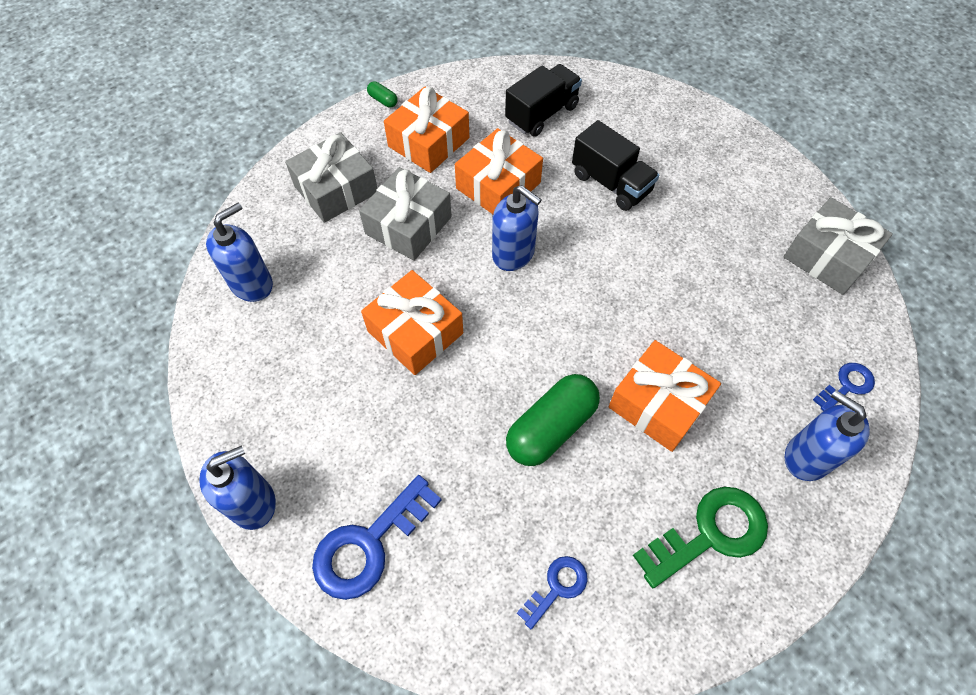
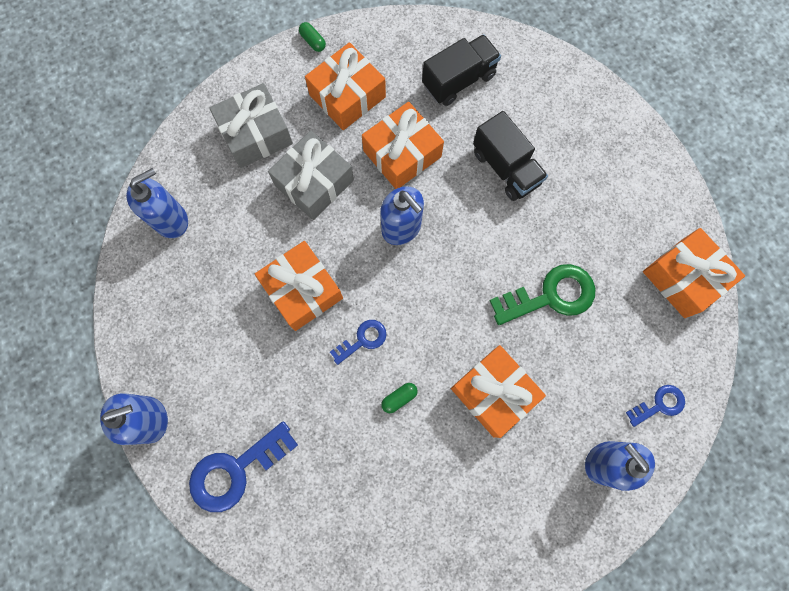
camera: 10 degrees right, 15 degrees up
(551, 428) = (399, 398): green capsule -> green capsule, size x0.43
(557, 587) = (375, 531): blue key -> blue key (363, 340)
(710, 533) = (506, 511): green key -> green key (550, 295)
(828, 257) = (683, 278): grey gift -> orange gift

